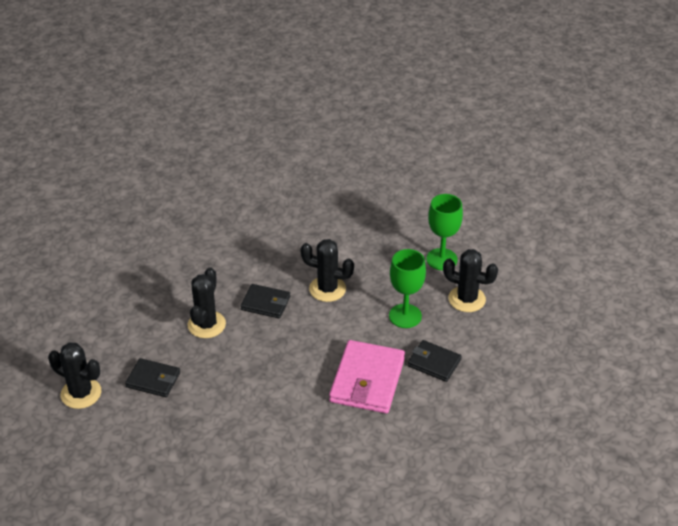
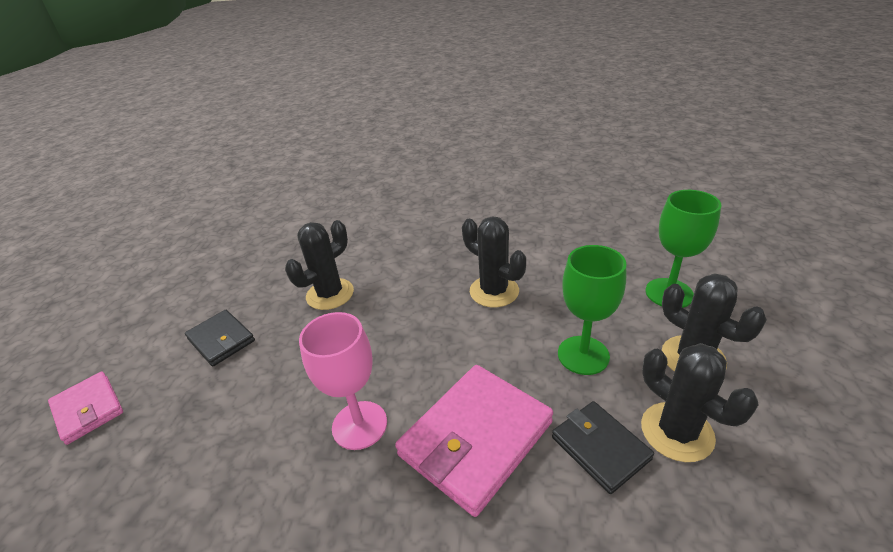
camera: 30 degrees right, 5 degrees down
(81, 393) = (143, 331): black cactus -> black cactus (677, 432)
(103, 448) = (88, 409): none -> pink wallet
(265, 303) = (411, 288): black wallet -> none
(296, 396) = (359, 425): none -> pink goblet

